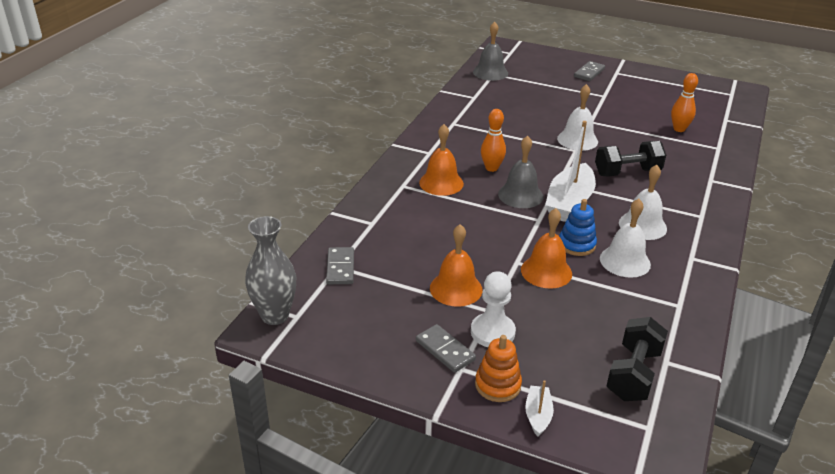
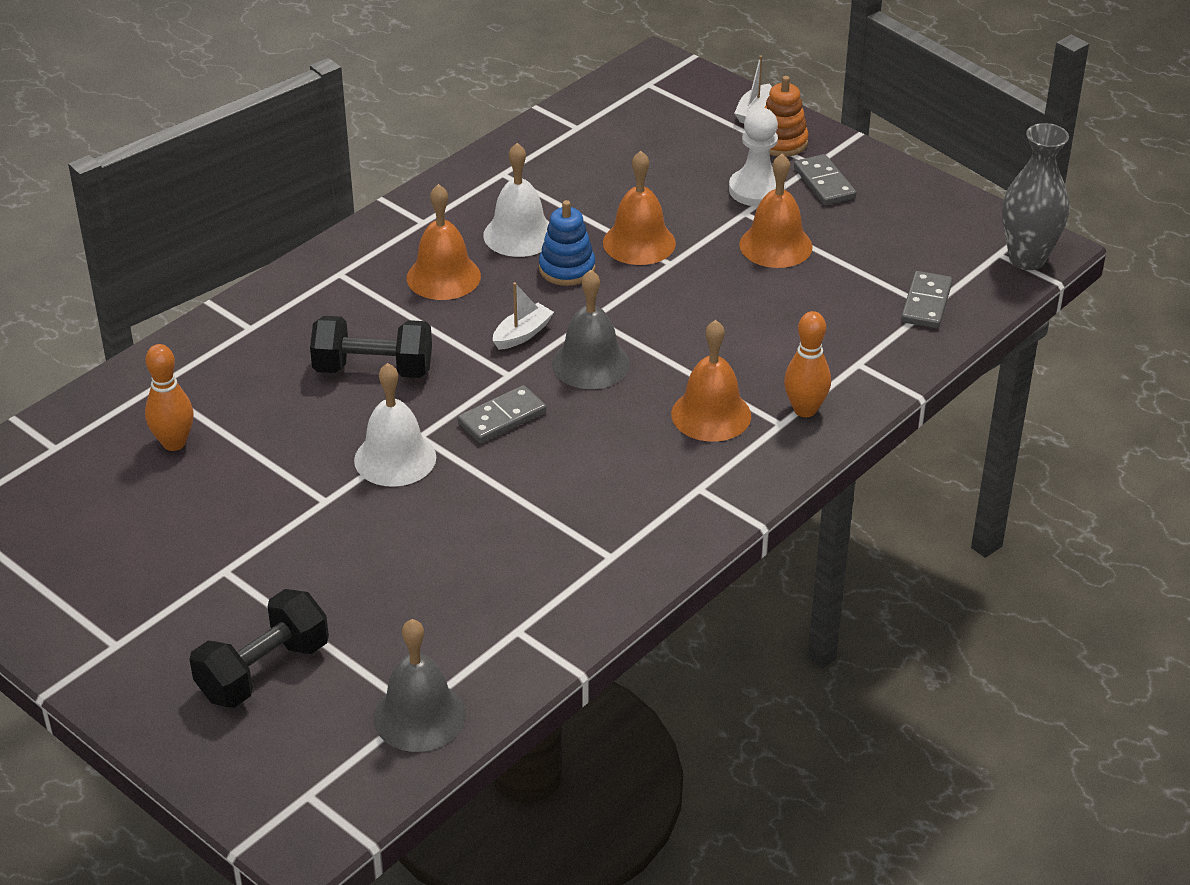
camera: 160 degrees left, 5 degrees up
(491, 168) = (603, 427): orange bowling pin -> orange bowling pin (805, 410)
(569, 203) = (522, 334): white boat -> white boat, size x0.48
(589, 73) = (182, 658): grey domino -> grey domino (502, 418)
(633, 374) = (624, 124): black dumbbell -> black dumbbell (263, 671)
(642, 225) = (443, 277): white bell -> orange bell

